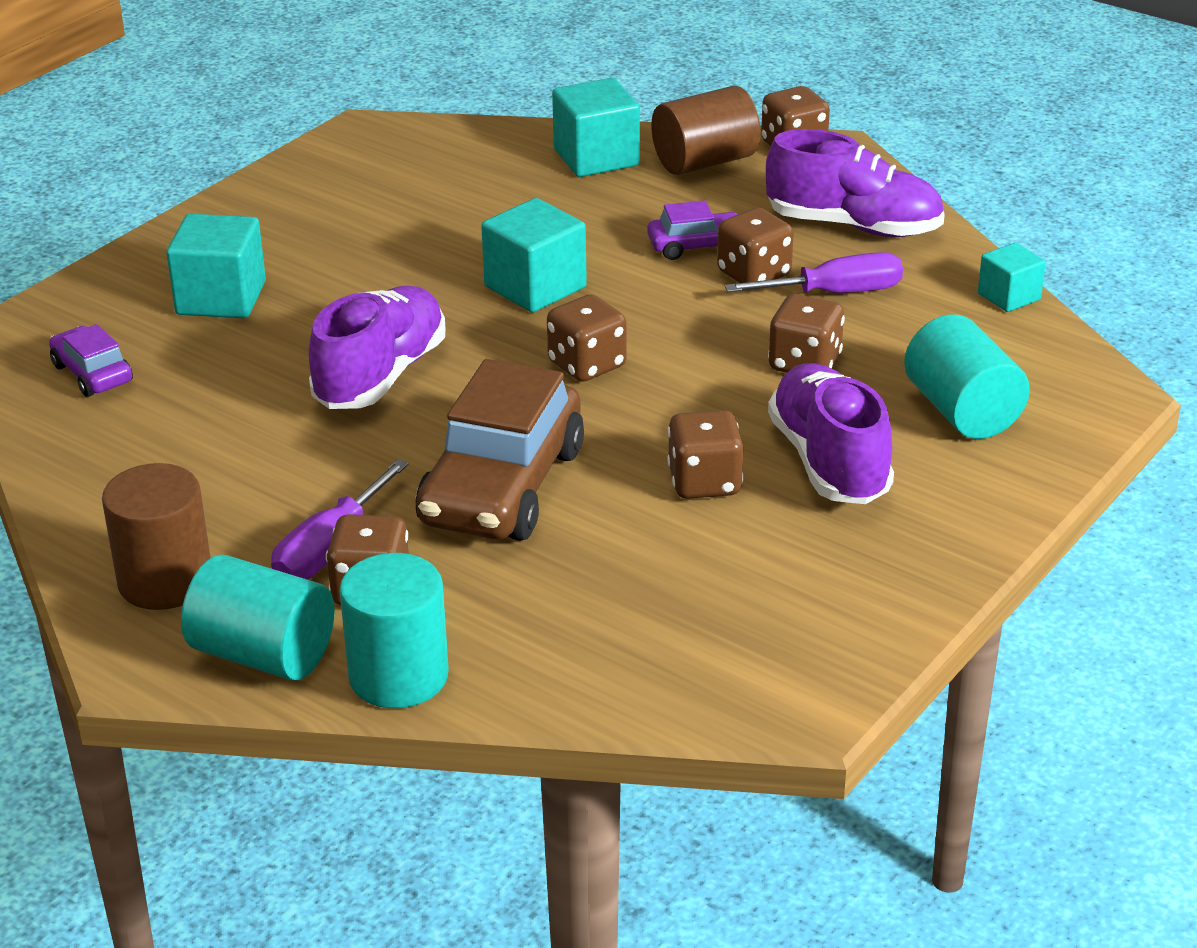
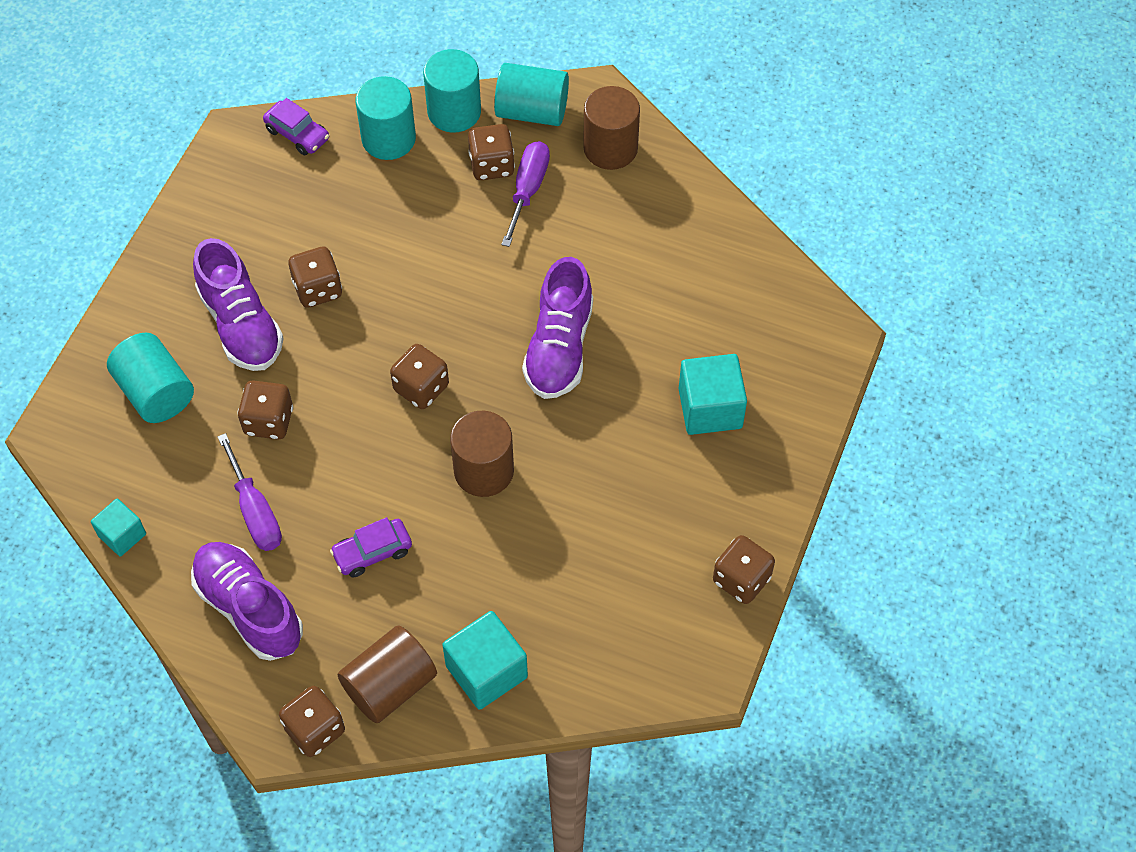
camera: 165 degrees right, 25 degrees up
(92, 373) = (754, 309): purple car -> purple car (297, 134)
(502, 487) = (443, 260): brown car -> none
(530, 655) = (388, 139): none -> turquoise cylinder
(535, 287) = (484, 471): turquoise cube -> brown cylinder
(754, 274) = (321, 523): brown dice -> brown dice (741, 579)
(835, 293) = (255, 511): purple screwdriver -> purple screwdriver turned 90 degrees counterclockwise
(853, 226) = (249, 609): purple shoe -> purple shoe turned 45 degrees clockwise

